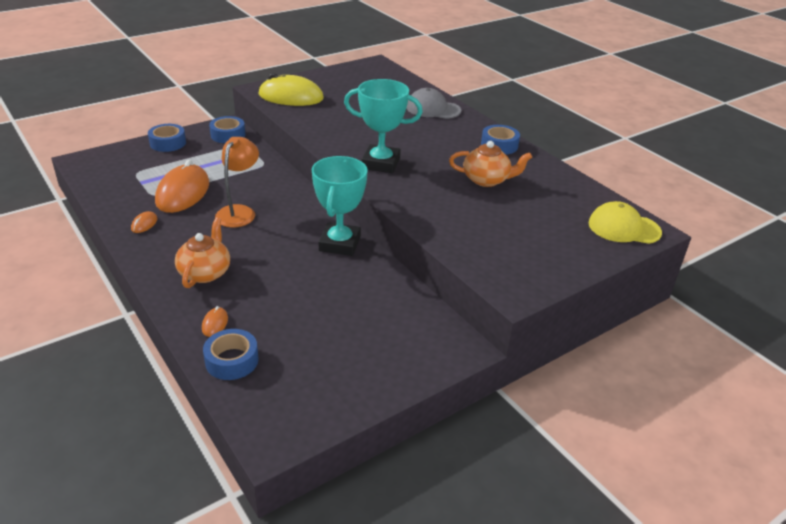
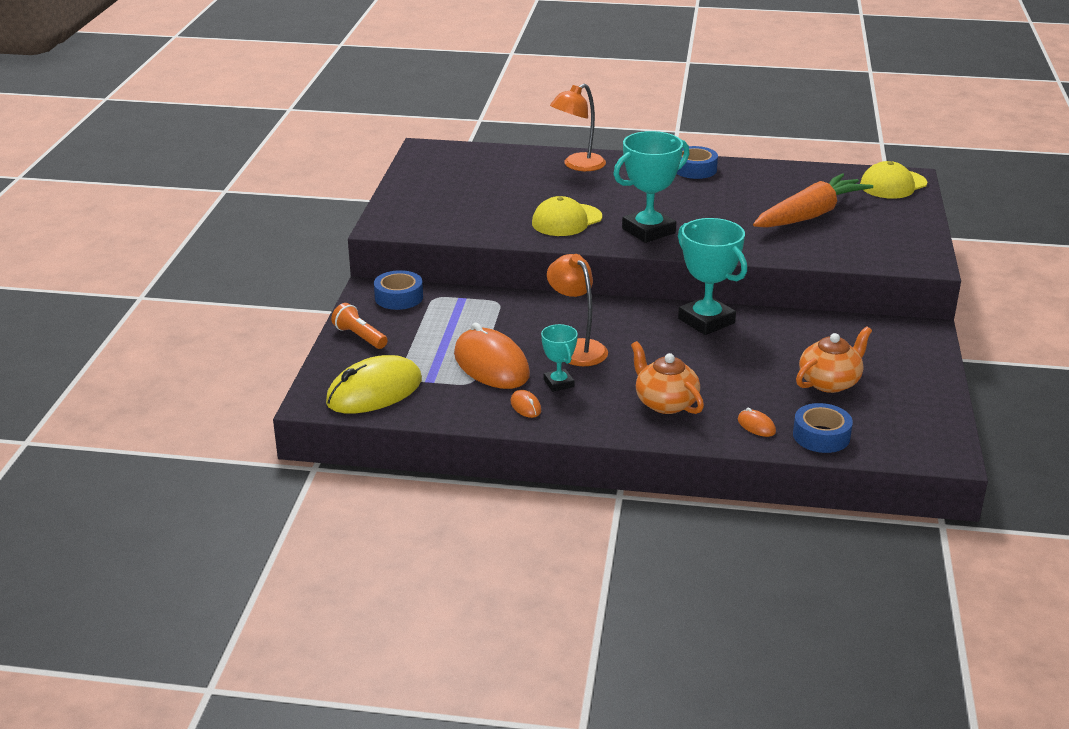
camera: 45 degrees left, 5 degrees down
(168, 143) = (360, 337): blue tape -> orange flashlight
(186, 223) = (559, 383): none -> turquoise trophy
(291, 97) = (432, 218): yellow mouse -> yellow mouse (374, 391)
(351, 133) = (566, 220): none -> yellow cap
(433, 109) = (578, 165): grey cap -> orange lamp
(487, 180) = (747, 200): orange teapot -> orange teapot (830, 382)
(507, 212) = (810, 215): none -> orange carrot

